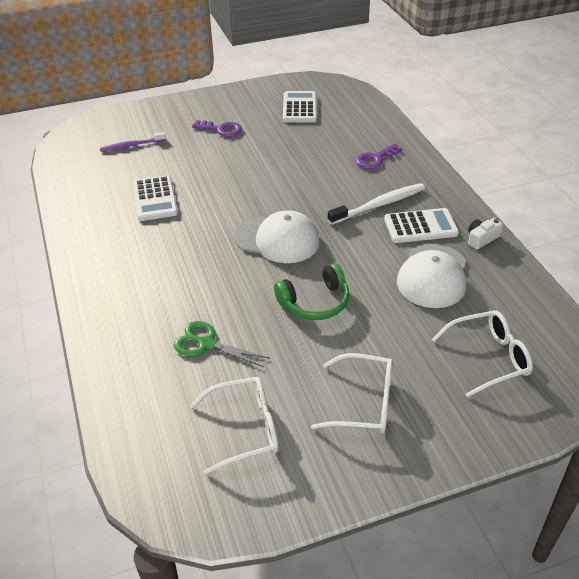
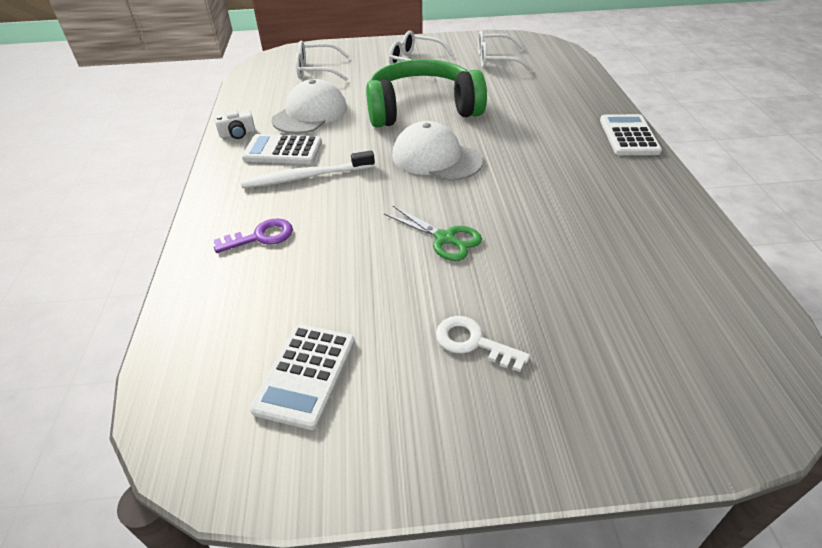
camera: 165 degrees left, 0 degrees up
(131, 145) = (641, 332): purple toothbrush -> none
(155, 199) = (580, 224): white calculator -> white calculator (628, 136)
(207, 344) = (518, 96): green scissors -> green scissors (444, 238)
(221, 129) = (473, 342): purple key -> white key
(315, 302) = (422, 109): green headphones -> green headphones, size x1.83

